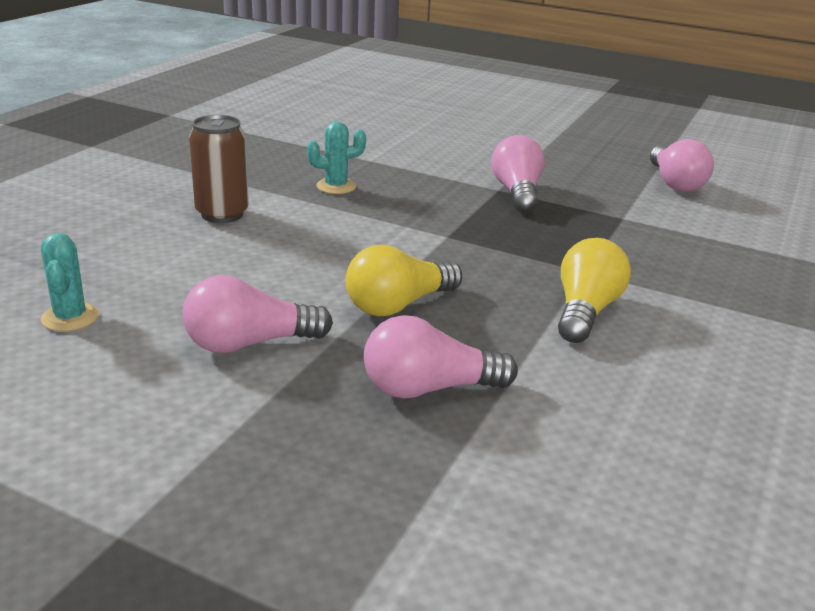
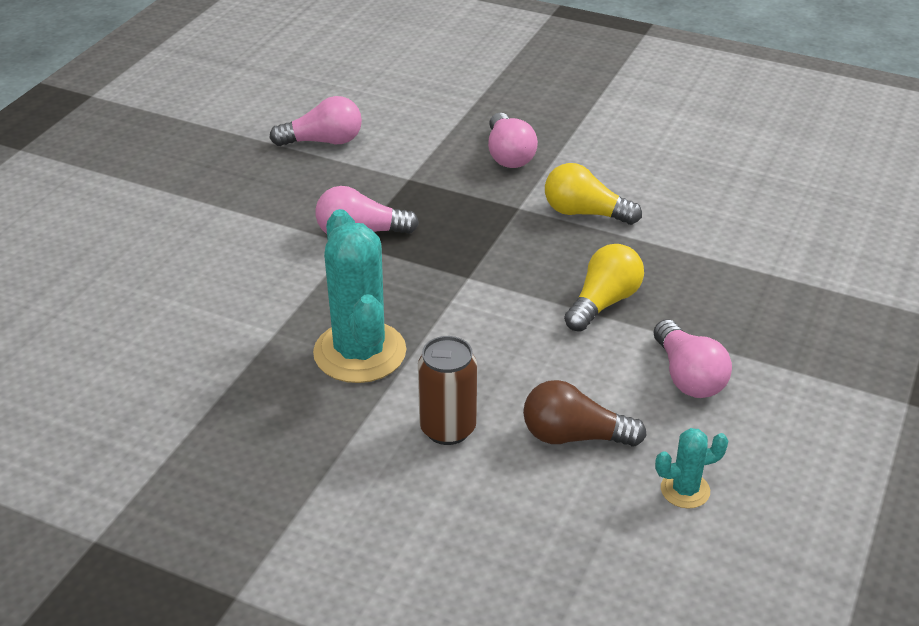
camera: 90 degrees left, 10 degrees up
(183, 267) = (574, 436): none -> brown light bulb
(336, 186) = (360, 352): turquoise cactus -> turquoise cactus, size x2.11
(398, 305) = (603, 302): yellow light bulb -> yellow light bulb turned 105 degrees counterclockwise
(428, 389) = (713, 286): pink light bulb -> pink light bulb (508, 155)

